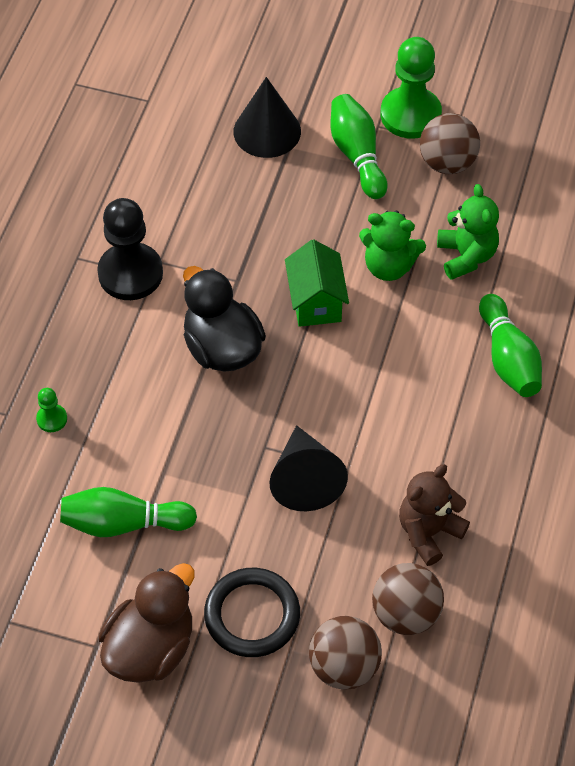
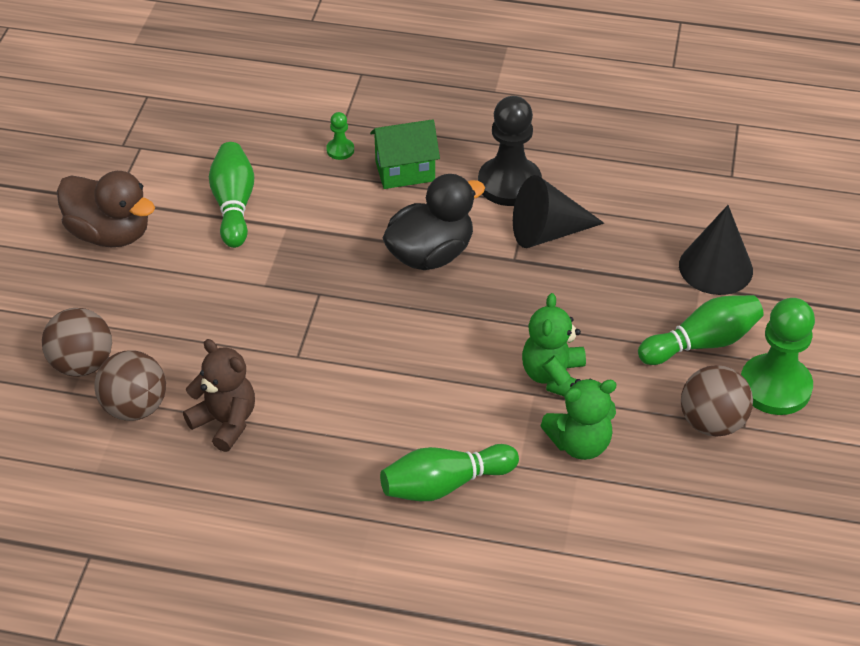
camera: 85 degrees right, 10 degrees down
(252, 615) = (138, 297): black ring -> none
(305, 479) = (284, 325): black cone -> black cone (547, 232)
(316, 302) = (496, 320): green house -> green house (405, 171)

